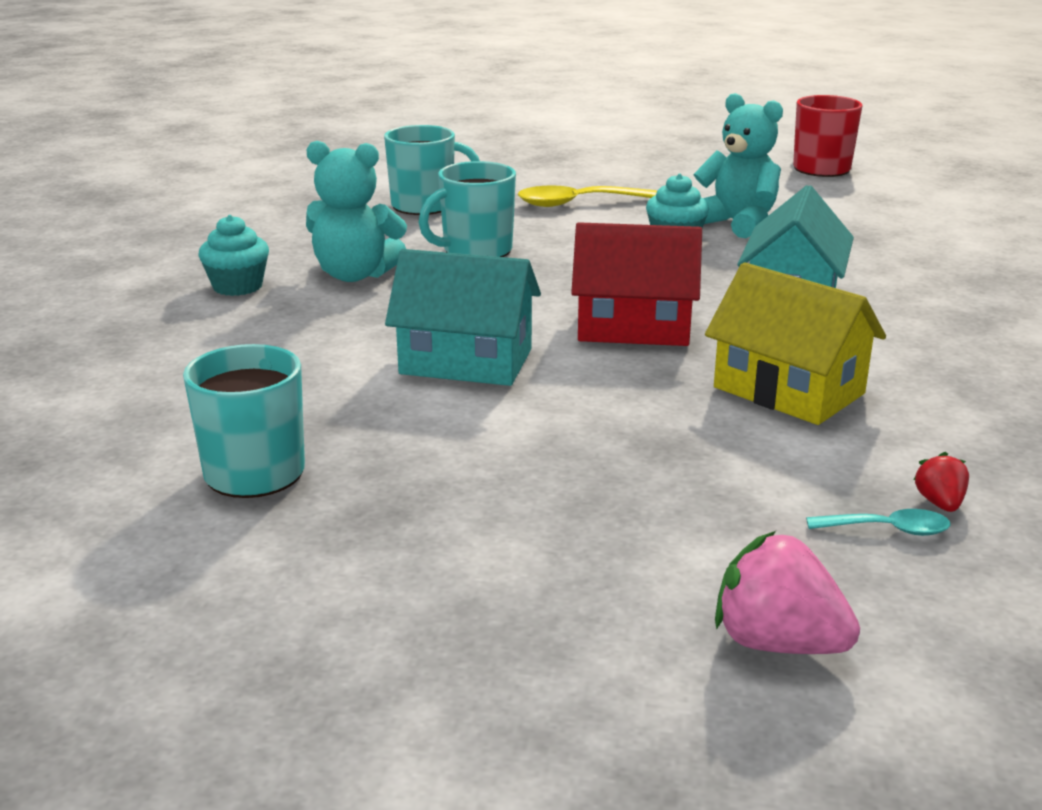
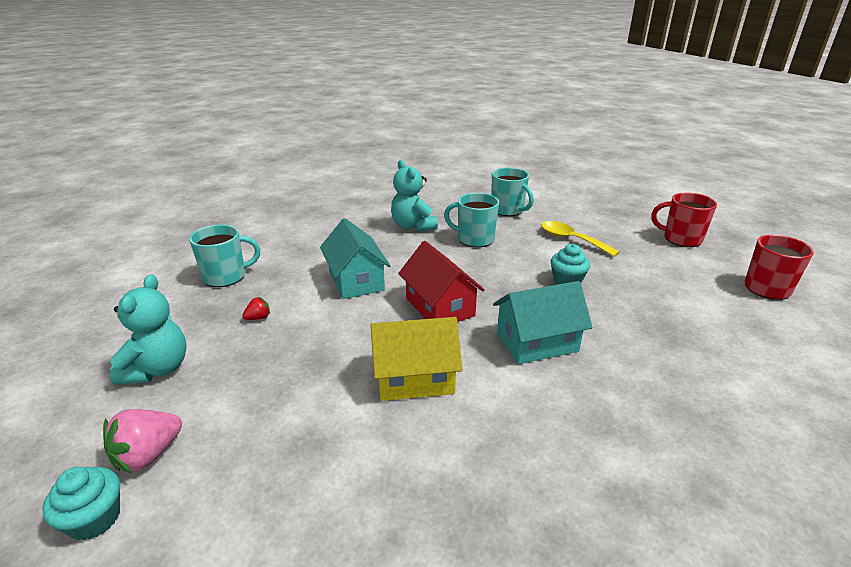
camera: 55 degrees right, 5 degrees up
(237, 286) = (373, 211): turquoise cupcake -> turquoise cupcake (94, 519)
(666, 159) = (681, 239): none -> red mug
(737, 224) = (621, 290): turquoise teddy bear -> turquoise teddy bear (158, 369)
(777, 643) = (148, 455): pink strawberry -> pink strawberry turned 135 degrees counterclockwise
(788, 390) = (414, 378): yellow house -> yellow house turned 75 degrees clockwise
(888, 530) = (278, 463): turquoise spoon -> none
(939, 503) = (321, 476): red strawberry -> red strawberry (258, 318)

